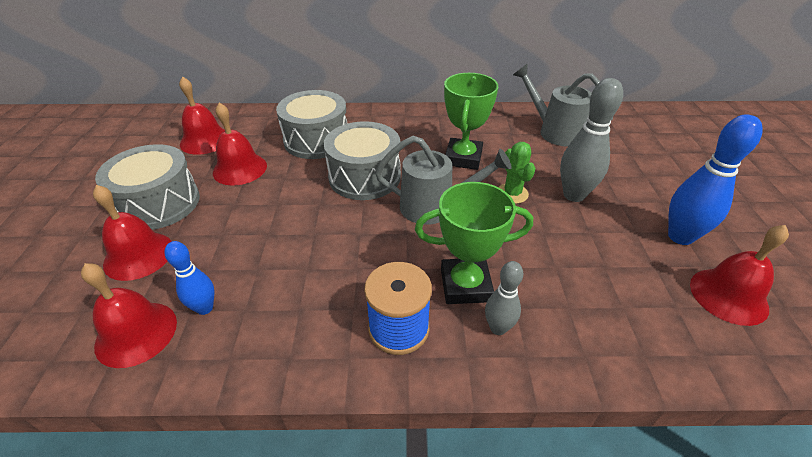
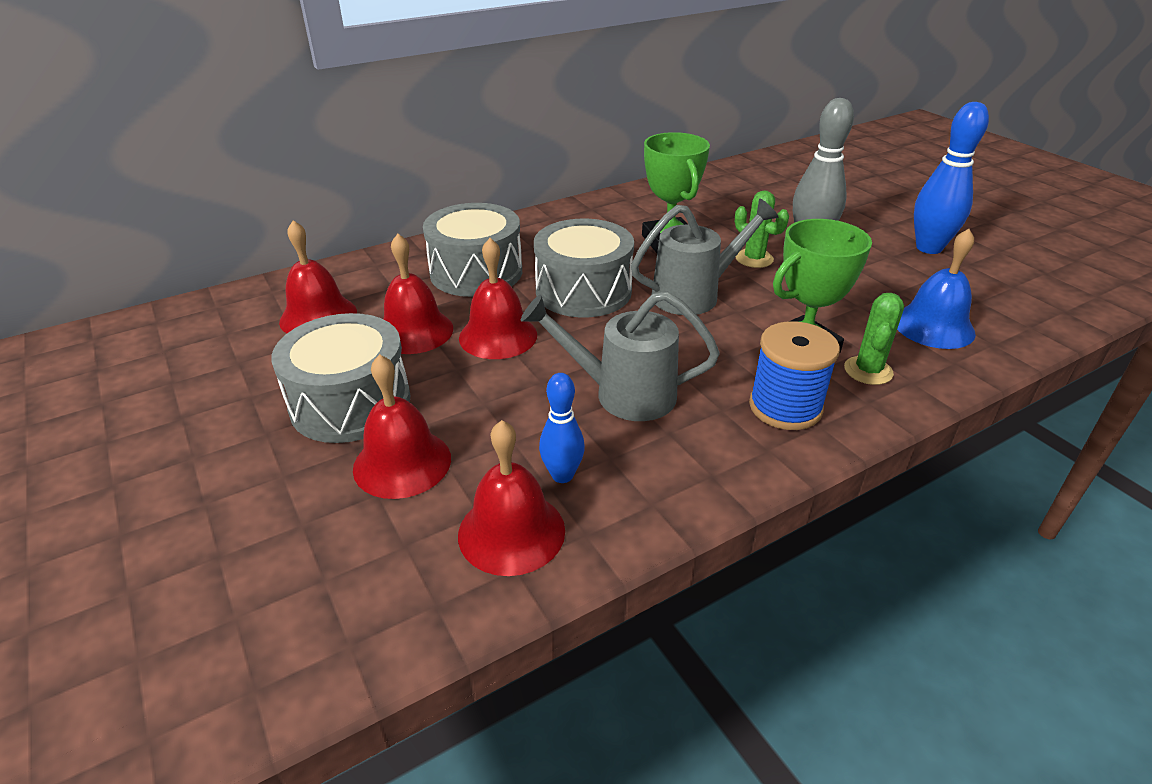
camera: 30 degrees left, 5 degrees down
(498, 328) = (868, 371): grey bowling pin -> green cactus
(554, 131) = (730, 192): grey watering can -> grey watering can (623, 394)
(602, 313) = (933, 326): none -> blue bell
(728, 296) = (1005, 279): red bell -> red bell (498, 336)

